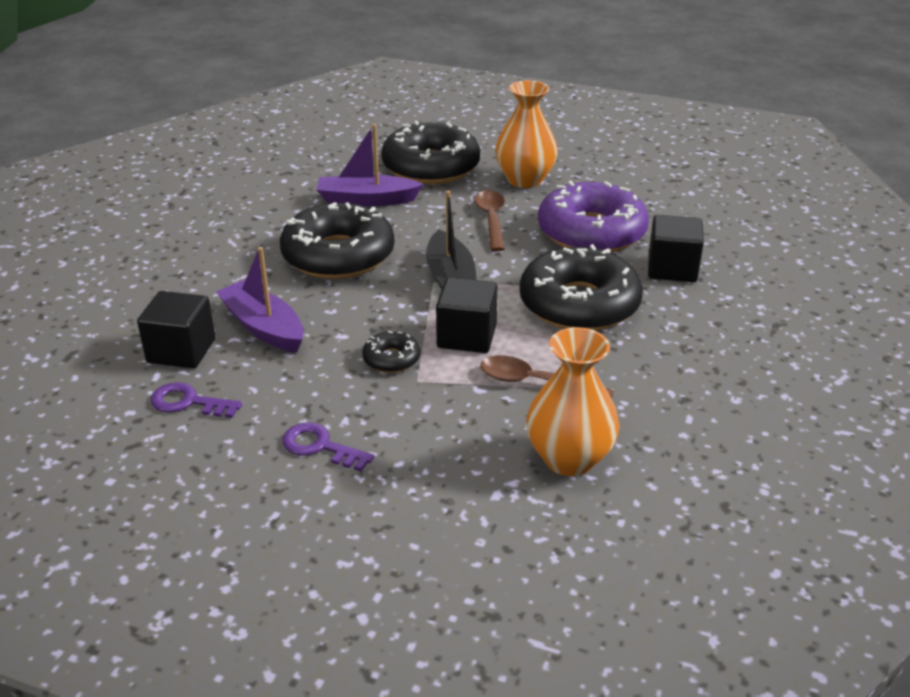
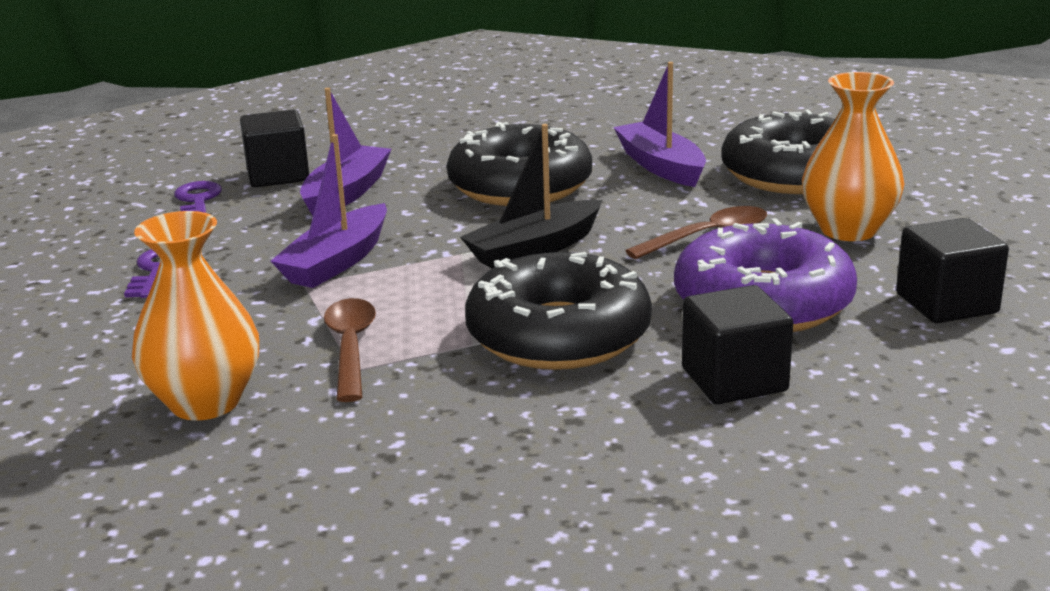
camera: 65 degrees right, 10 degrees down
(391, 359) = (337, 262): black donut -> purple boat
(466, 336) = (417, 287): black cube -> black cube (946, 303)

